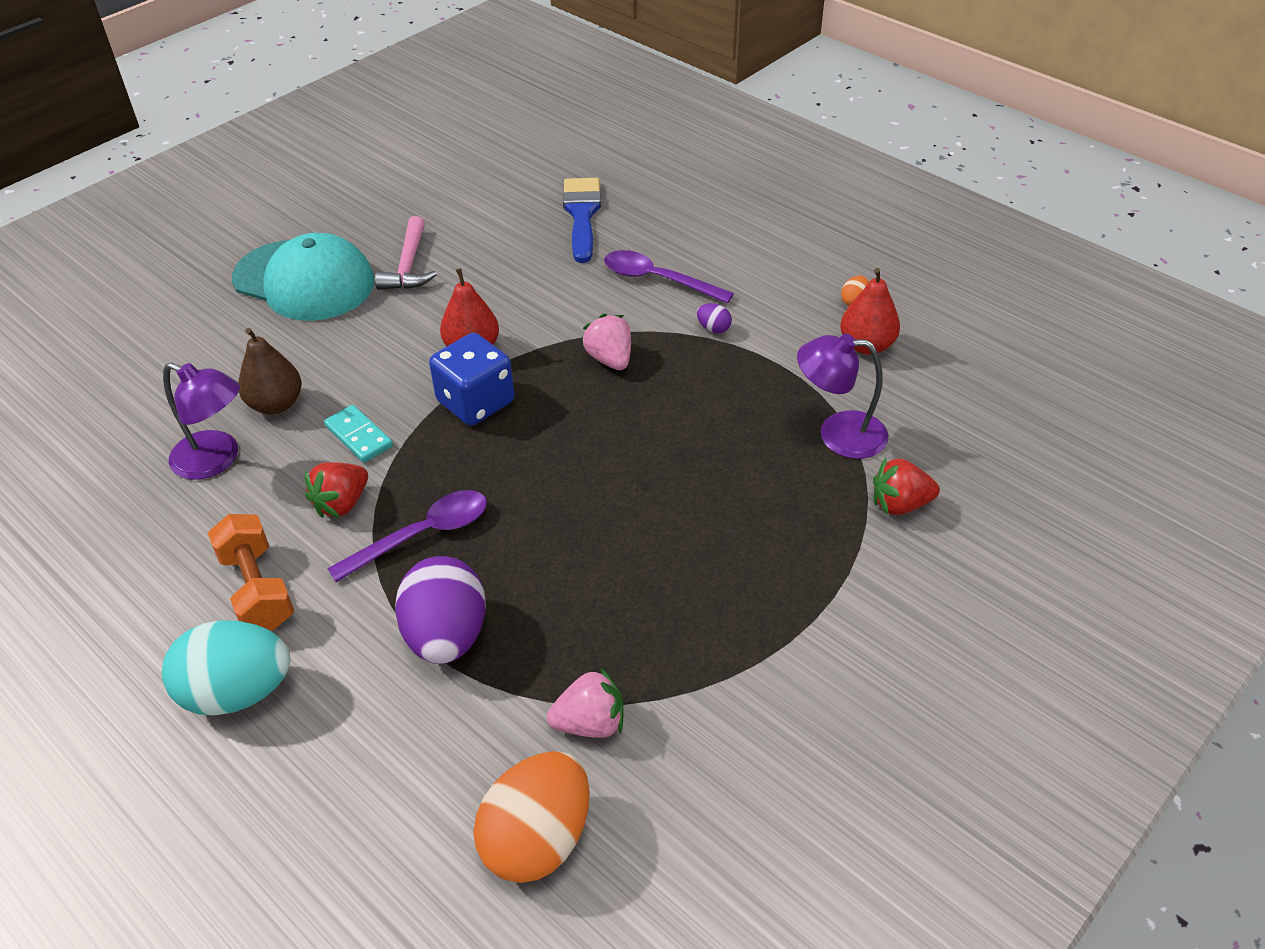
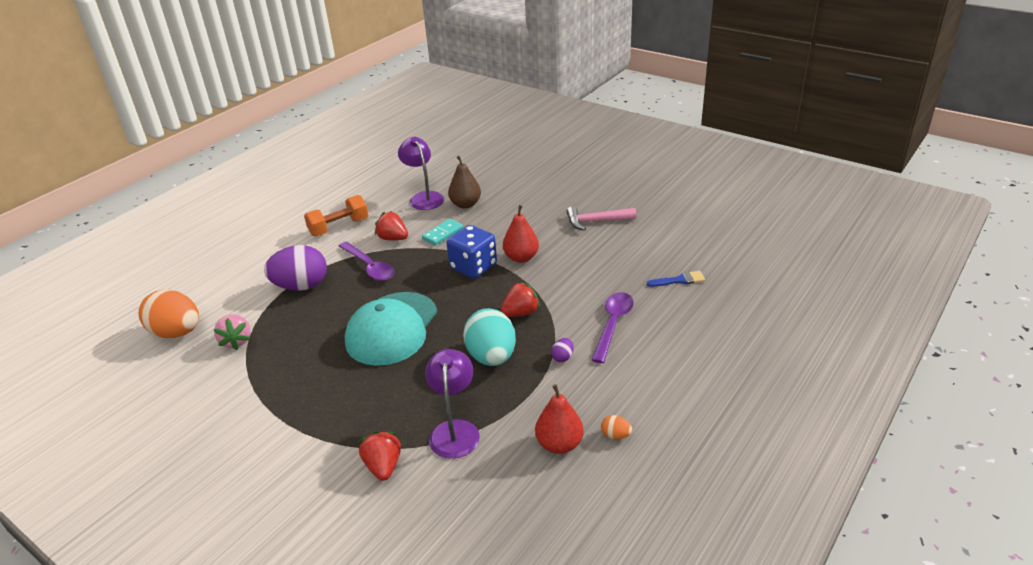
camera: 85 degrees right, 10 degrees down
(216, 460) = (424, 197): purple lamp -> purple lamp turned 135 degrees clockwise
(237, 692) = (280, 235): turquoise egg -> turquoise egg (492, 357)
(304, 280) = (571, 191): turquoise cap -> turquoise cap (392, 328)
(582, 215) = (679, 280): blue brush -> blue brush, size x0.57
(610, 359) = (520, 313): pink strawberry -> red strawberry

